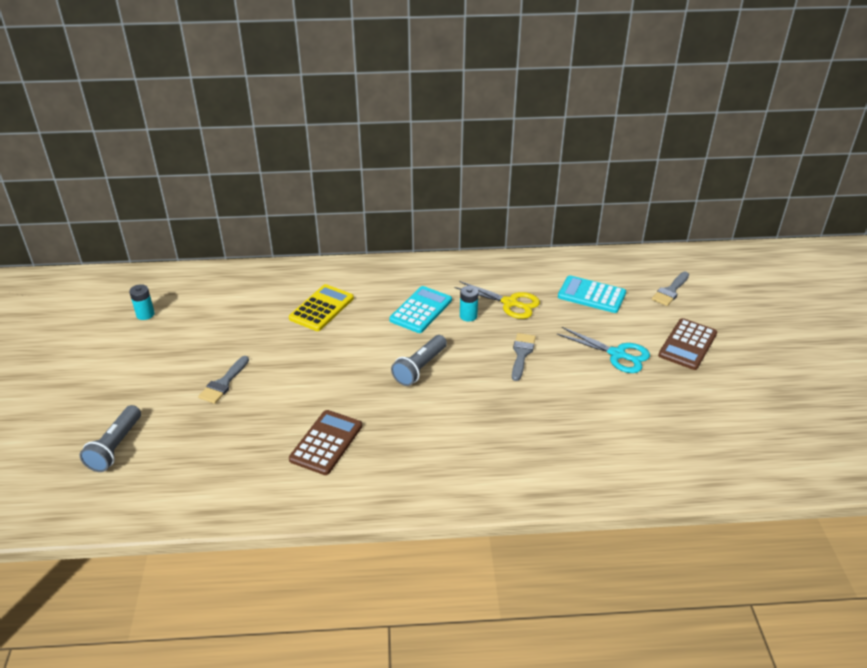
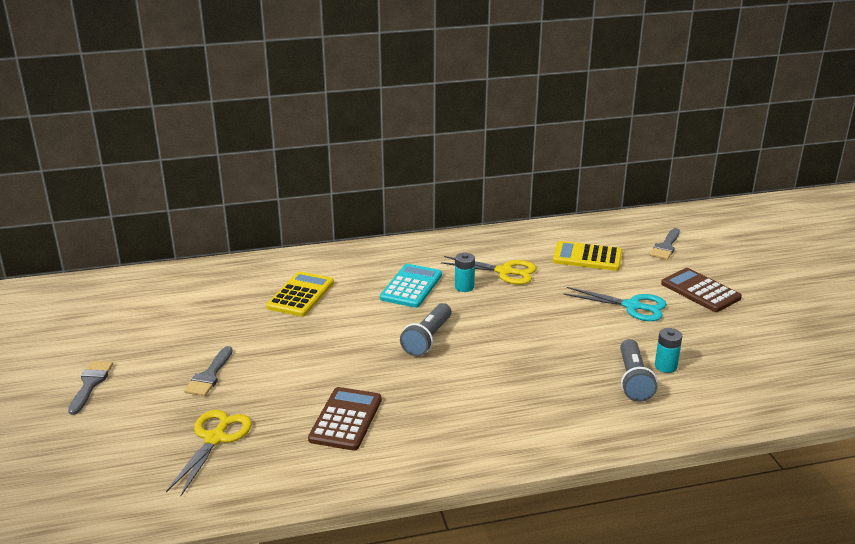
camera: 10 degrees left, 10 degrees down
(115, 447) = (97, 451): grey flashlight -> grey flashlight (633, 380)
(145, 314) = (97, 319): turquoise battery -> turquoise battery (665, 366)
(213, 447) = (215, 438): none -> yellow scissors
(521, 354) = (533, 315): grey brush -> grey brush (90, 384)
(591, 295) = (587, 257): turquoise calculator -> yellow calculator
(687, 344) = (700, 291): brown calculator -> brown calculator turned 120 degrees clockwise

